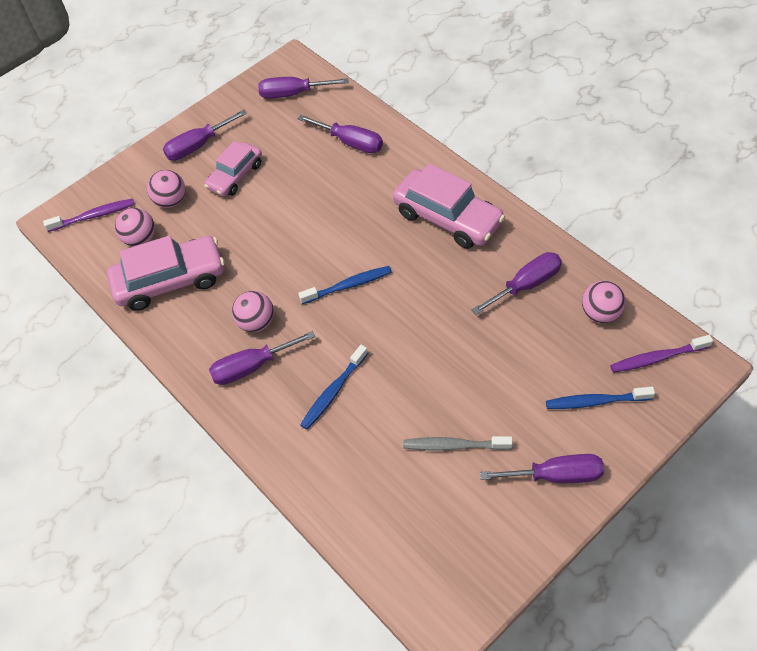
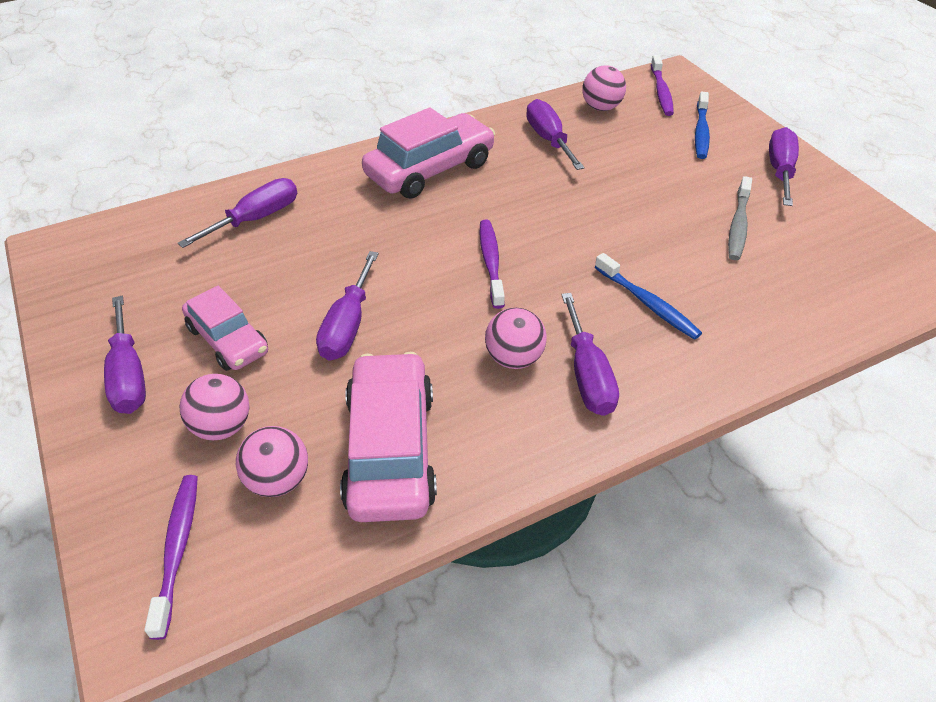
camera: 80 degrees left, 10 degrees down
(293, 94) = (118, 255): purple screwdriver -> purple screwdriver (348, 325)
(348, 285) = (491, 262): blue toothbrush -> purple toothbrush

